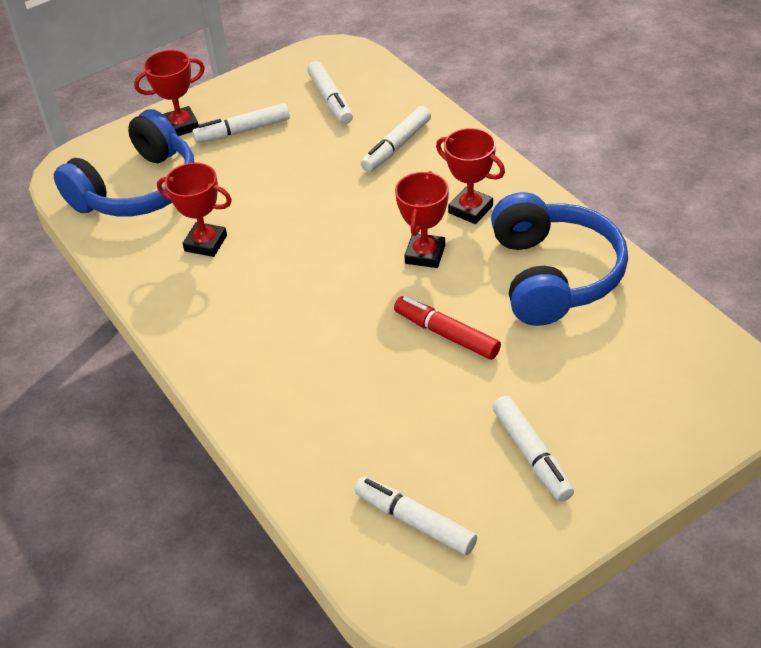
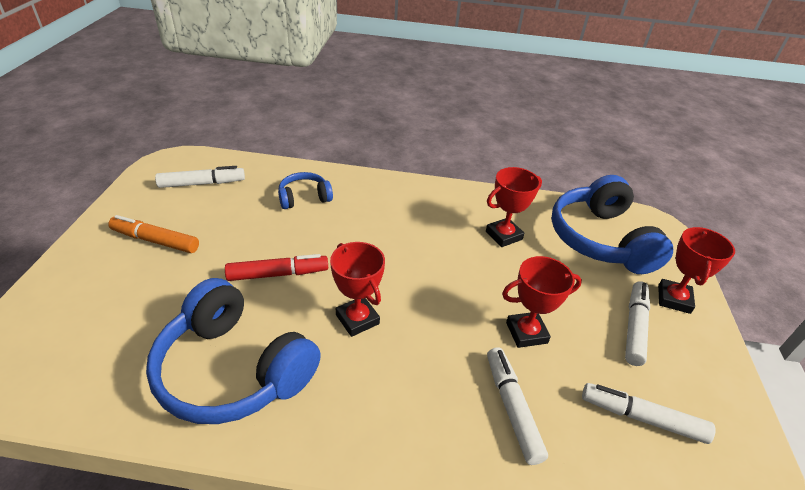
camera: 125 degrees right, 5 degrees down
(324, 414) = (304, 198): none -> blue headphones
(470, 209) = (367, 386): red trophy -> red trophy (526, 333)
(531, 454) = (156, 241): white marker -> orange marker

